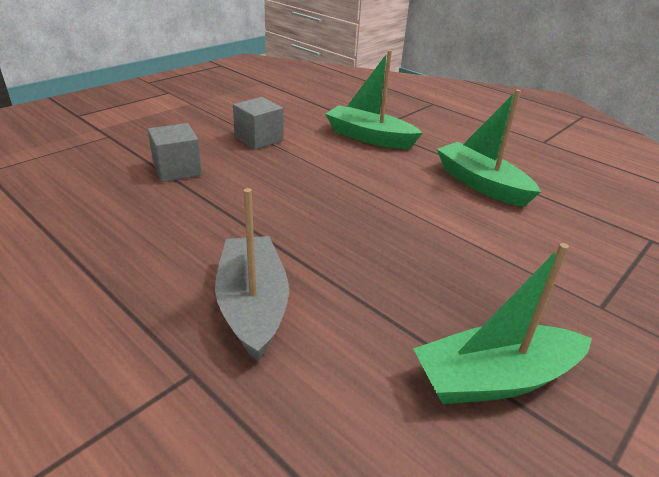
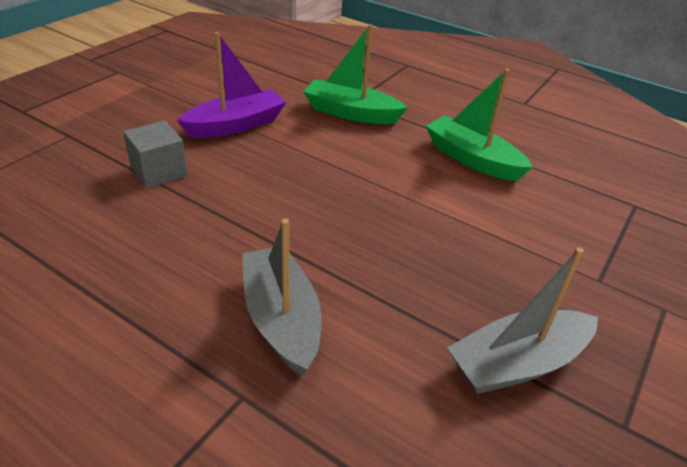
camera: 10 degrees left, 5 degrees up
(258, 139) = (236, 125): grey cube -> purple boat
(495, 379) = (518, 363): green boat -> grey boat

